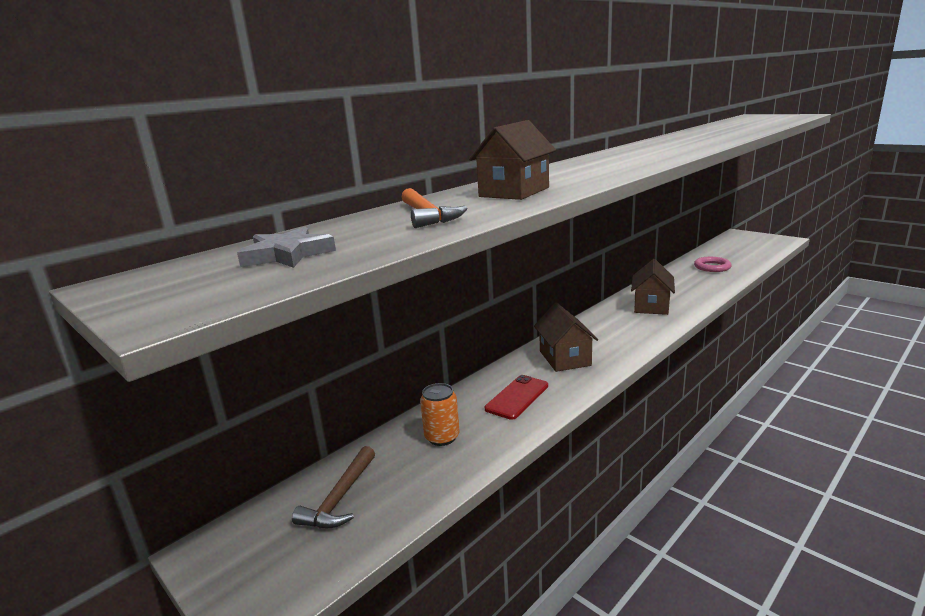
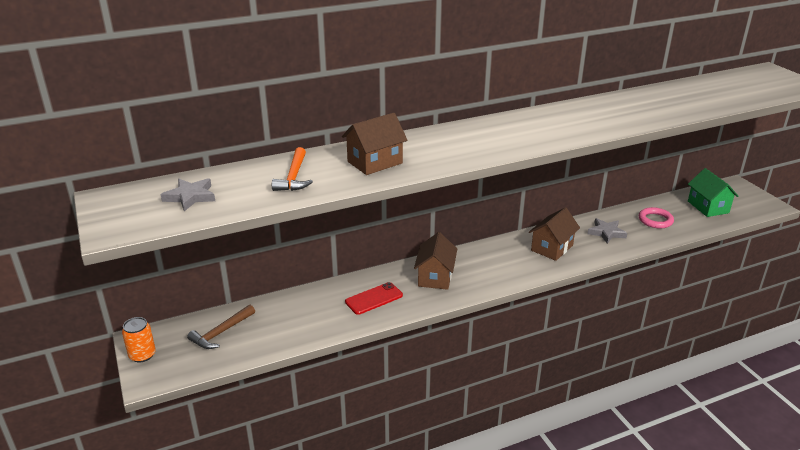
camera: 20 degrees right, 10 degrees up
(442, 437) = (304, 312): orange can -> orange can (142, 355)
(684, 284) = (606, 233): none -> grey star
(740, 250) = (708, 207): none -> green house

